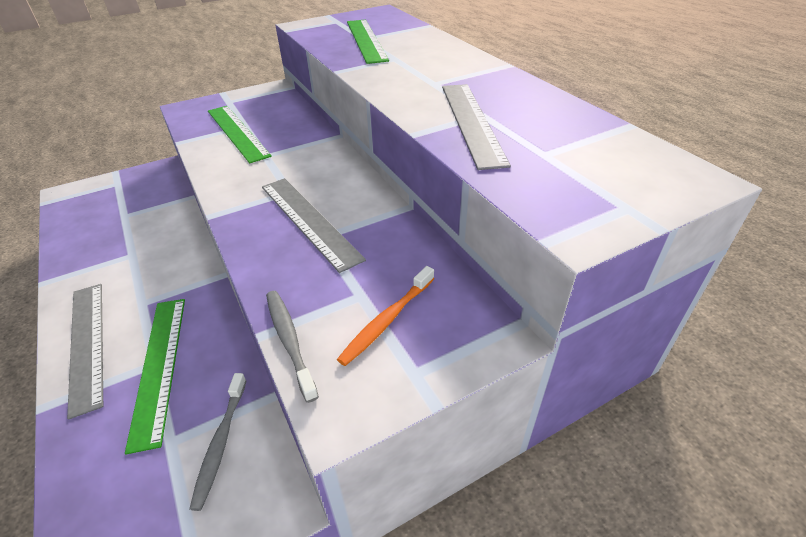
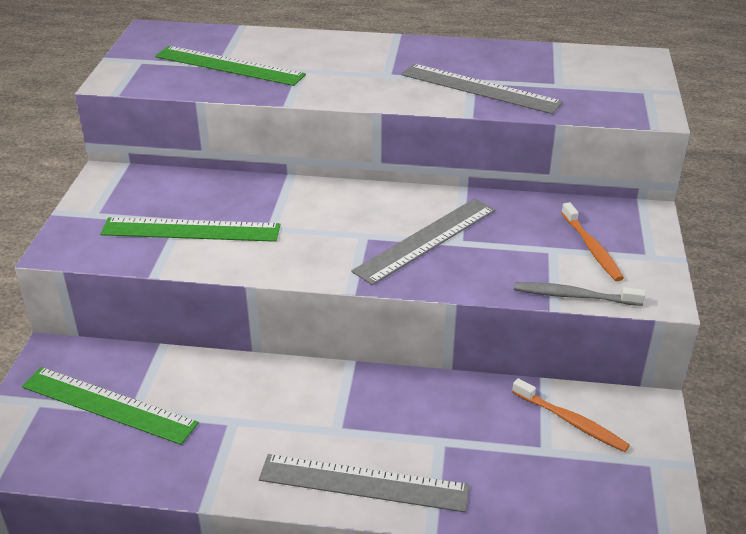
camera: 55 degrees left, 5 degrees down
(159, 366) = (447, 437): green ruler -> green ruler (108, 404)
(220, 443) = (571, 421): grey toothbrush -> orange toothbrush
(308, 221) = (426, 240): grey ruler -> grey ruler turned 45 degrees counterclockwise

